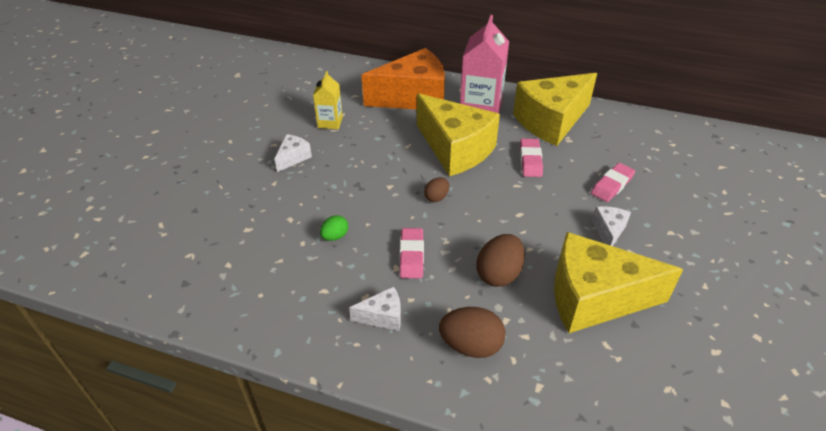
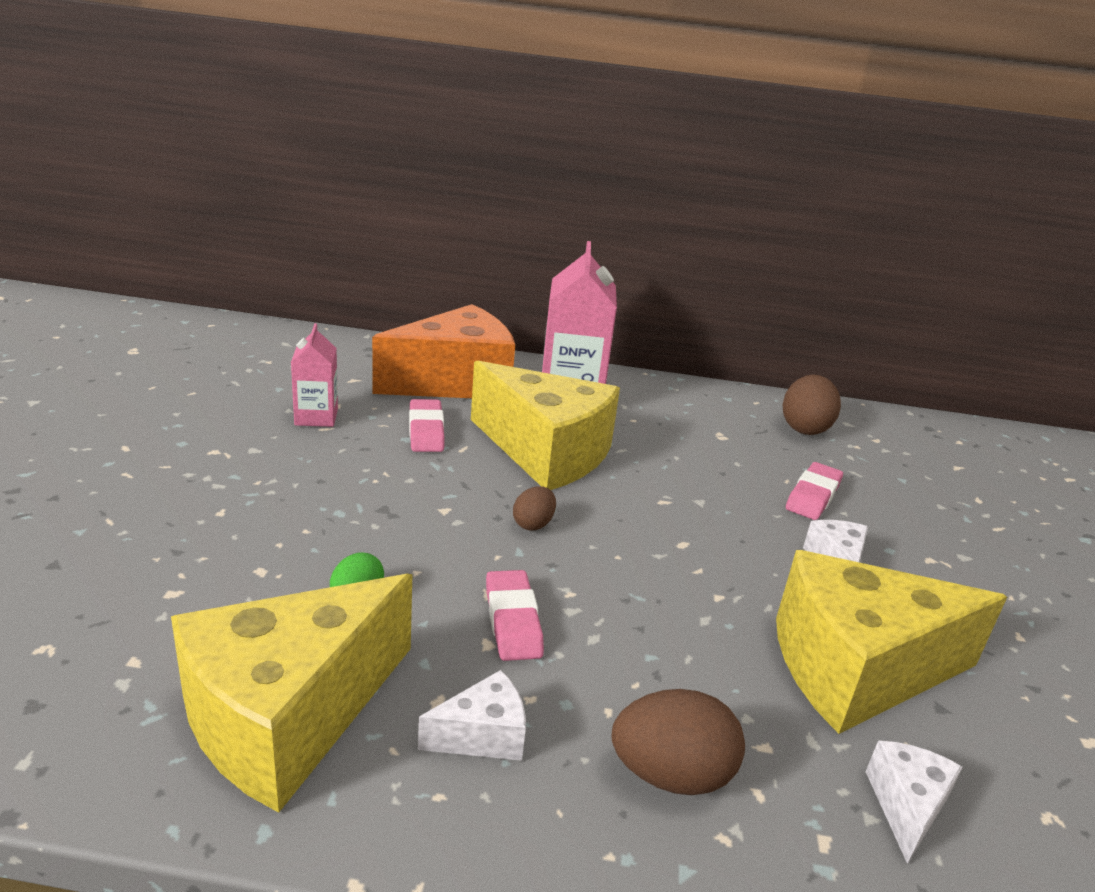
camera: 15 degrees left, 15 degrees down
(293, 158) = (254, 471): white cheese -> white cheese (906, 806)
(330, 122) = (316, 417): yellow carton -> pink carton
(499, 274) = (680, 641): brown egg -> brown egg (805, 428)
(530, 160) = (673, 465): pink eraser -> pink eraser (426, 431)
(551, 121) = (686, 412): yellow cheese -> yellow cheese (288, 717)

